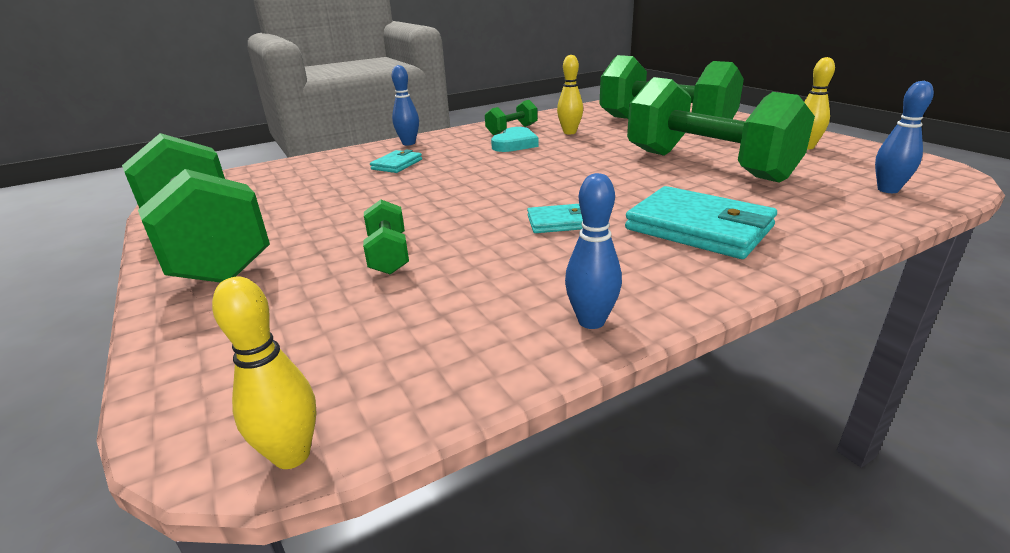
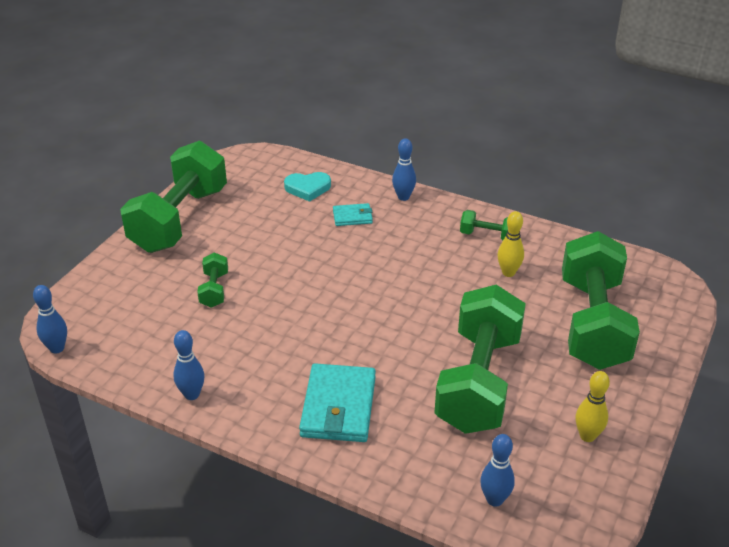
camera: 55 degrees right, 10 degrees up
(292, 455) = (57, 348): yellow bowling pin -> blue bowling pin
(389, 255) = (214, 290): green dumbbell -> green dumbbell turned 45 degrees counterclockwise
(515, 144) = (448, 254): turquoise heart -> turquoise heart (308, 188)
(559, 222) = (304, 339): turquoise wallet -> none

